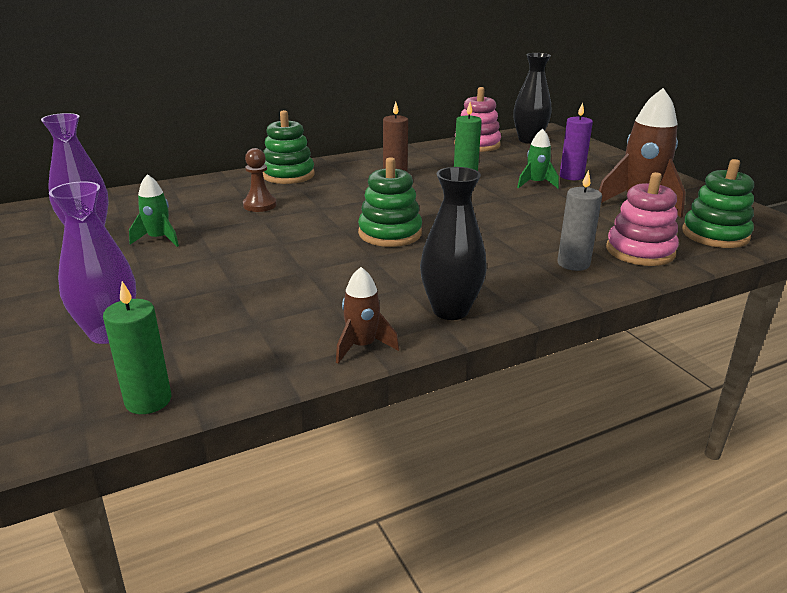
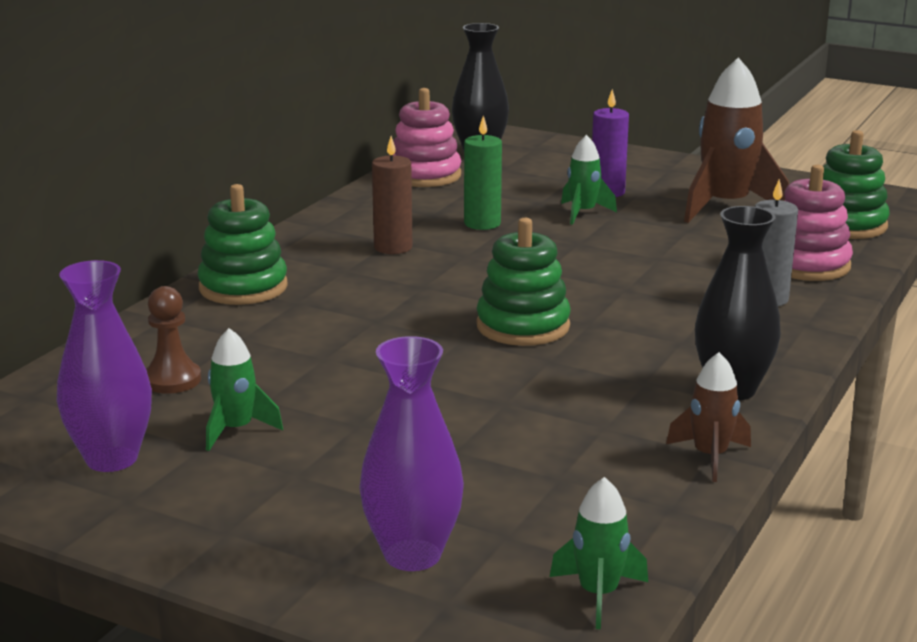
camera: 35 degrees left, 5 degrees down
(148, 400) = (598, 594): green candle -> green rocket
(260, 205) = (287, 341): brown pawn -> brown pawn (172, 380)

